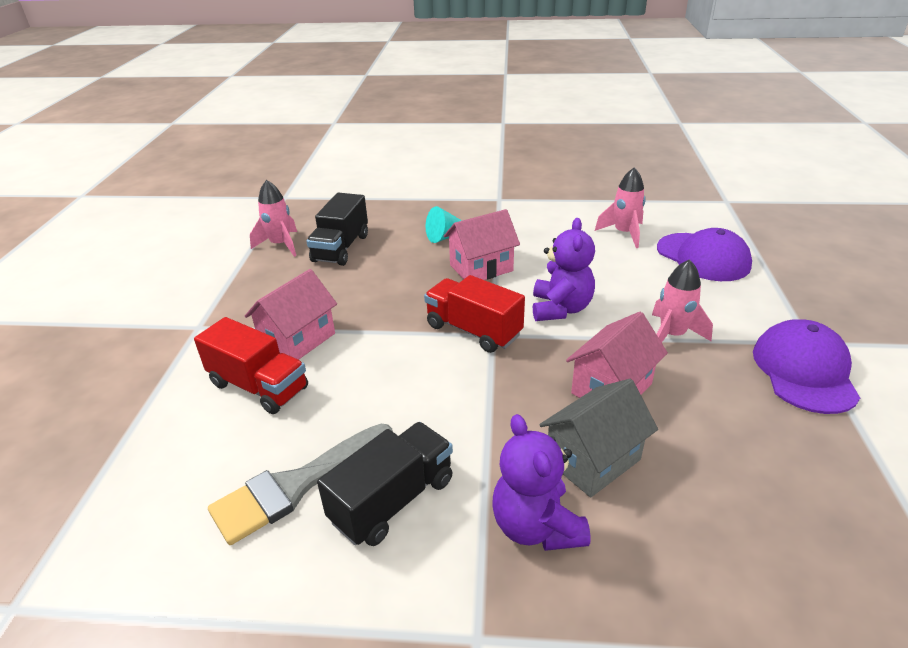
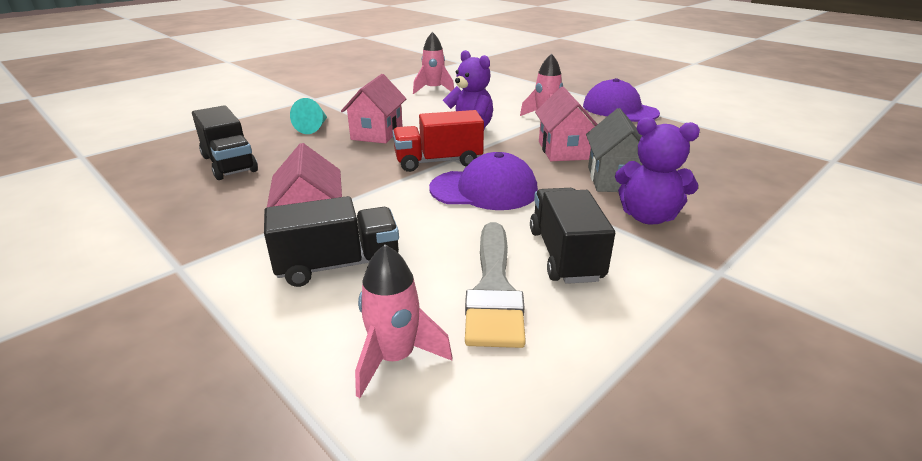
camera: 50 degrees left, 5 degrees down
(259, 386) = (338, 265): red truck -> black truck
(281, 245) = (153, 184): pink rocket -> pink rocket (395, 358)
(703, 257) = (495, 86): purple cap -> purple cap (484, 190)

